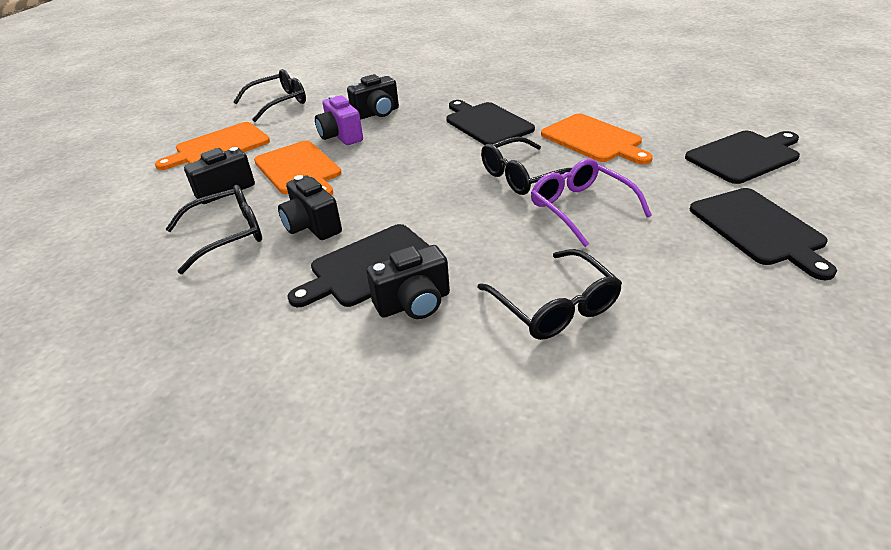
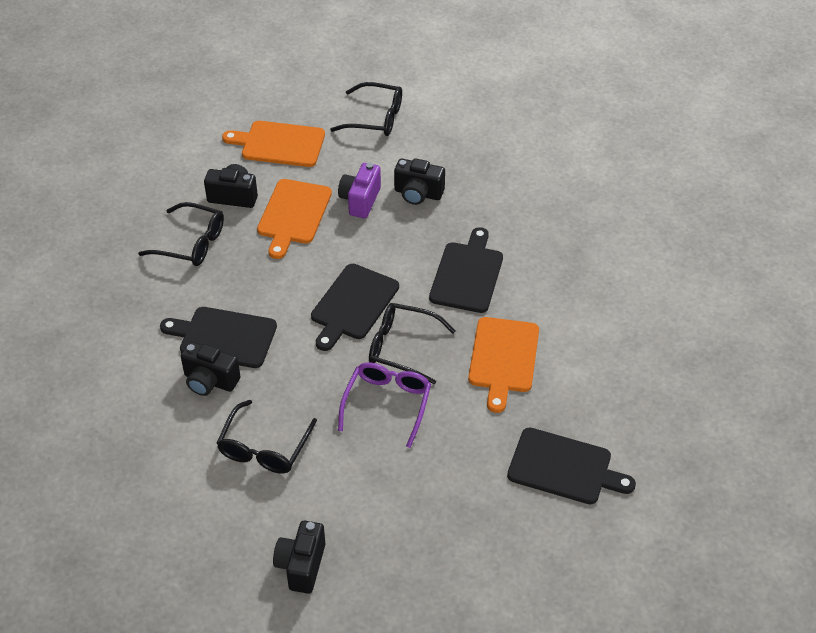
camera: 45 degrees right, 10 degrees up
(312, 226) = (237, 277): black camera -> black camera (301, 565)
(758, 229) = (448, 515): black cutting board -> black cutting board (353, 305)

